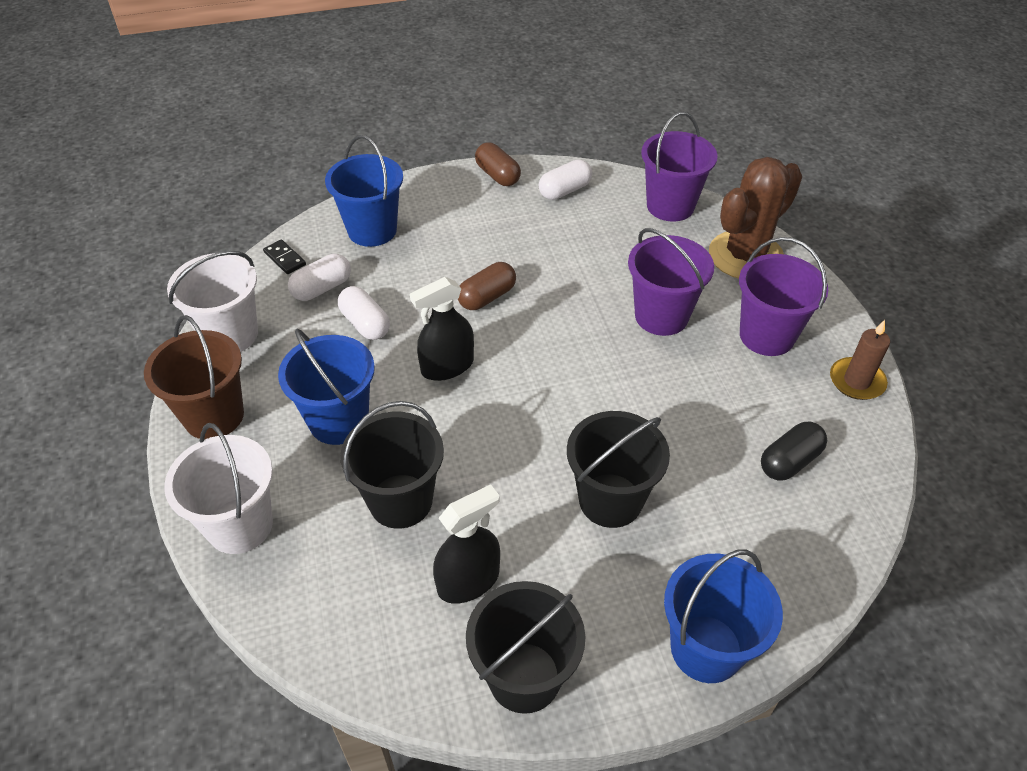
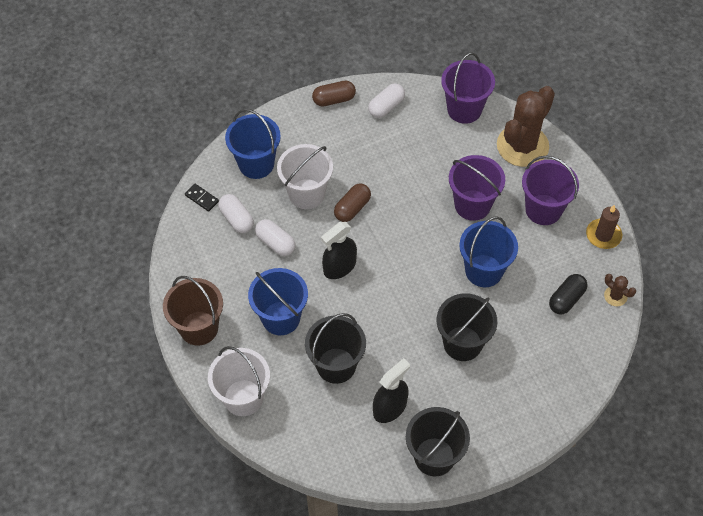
camera: 10 degrees left, 10 degrees up
(230, 335) = (186, 266): white bucket -> white bucket (306, 194)
(322, 288) = (236, 219): white capsule -> white capsule turned 75 degrees counterclockwise
(497, 175) = (334, 99): brown capsule -> brown capsule turned 60 degrees counterclockwise
(706, 648) = (531, 423): blue bucket -> blue bucket (484, 271)
(871, 469) = (615, 296): none -> brown cactus

